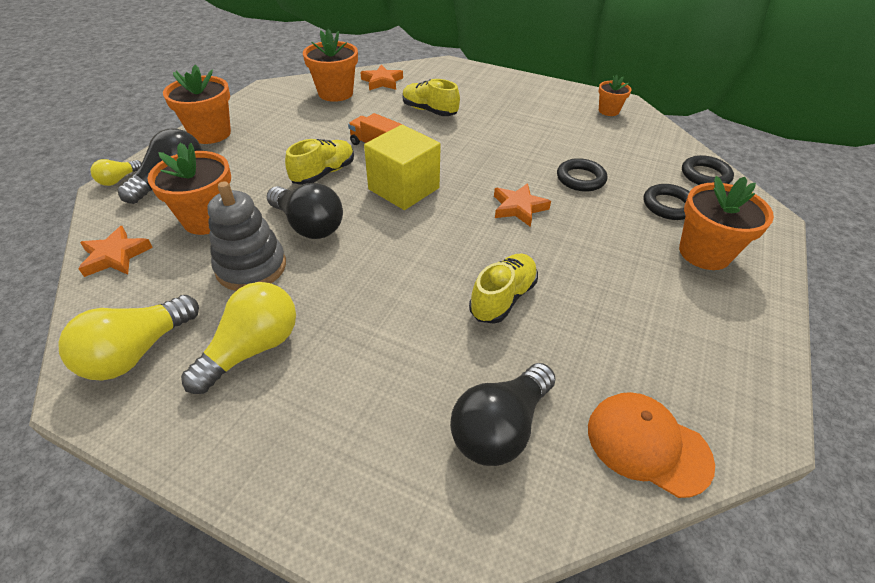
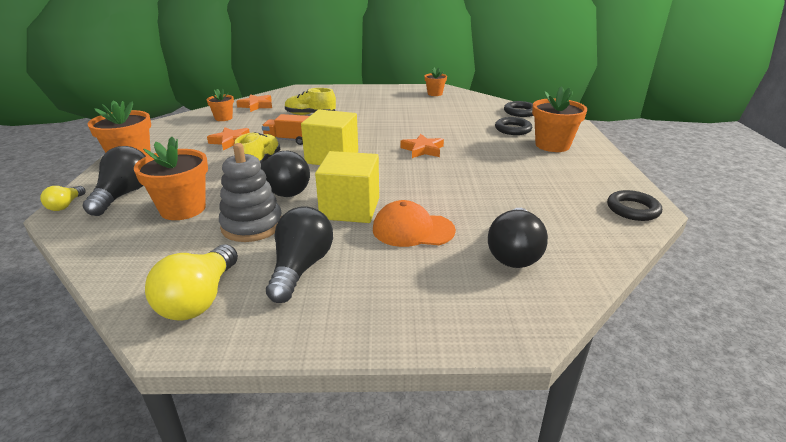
camera: 25 degrees left, 15 degrees down
(115, 256) = (114, 251): orange star -> orange star (231, 141)
(253, 348) = (301, 268): yellow light bulb -> black light bulb
(335, 93) = (223, 118): orange flower pot -> orange flower pot, size x0.58
(365, 278) = (350, 208): none -> yellow cube
(502, 298) = (456, 194): yellow shoe -> none
(580, 179) = (449, 128): black ring -> black ring (632, 209)
(647, 444) = (602, 233): orange cap -> orange cap (413, 230)

